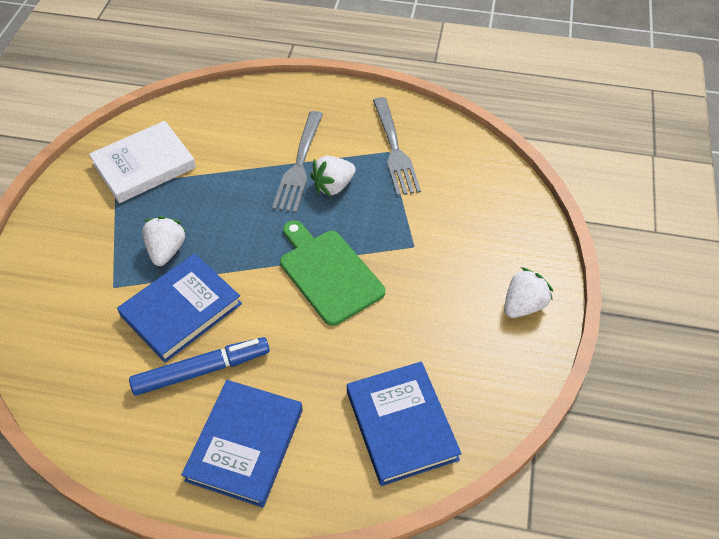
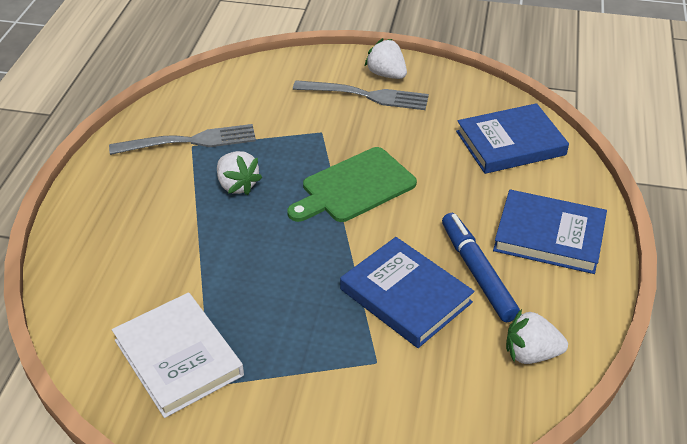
camera: 90 degrees left, 10 degrees down
(166, 250) = (323, 318): white strawberry -> white strawberry (531, 353)
(299, 164) = (200, 212): grey fork -> grey fork (366, 95)

